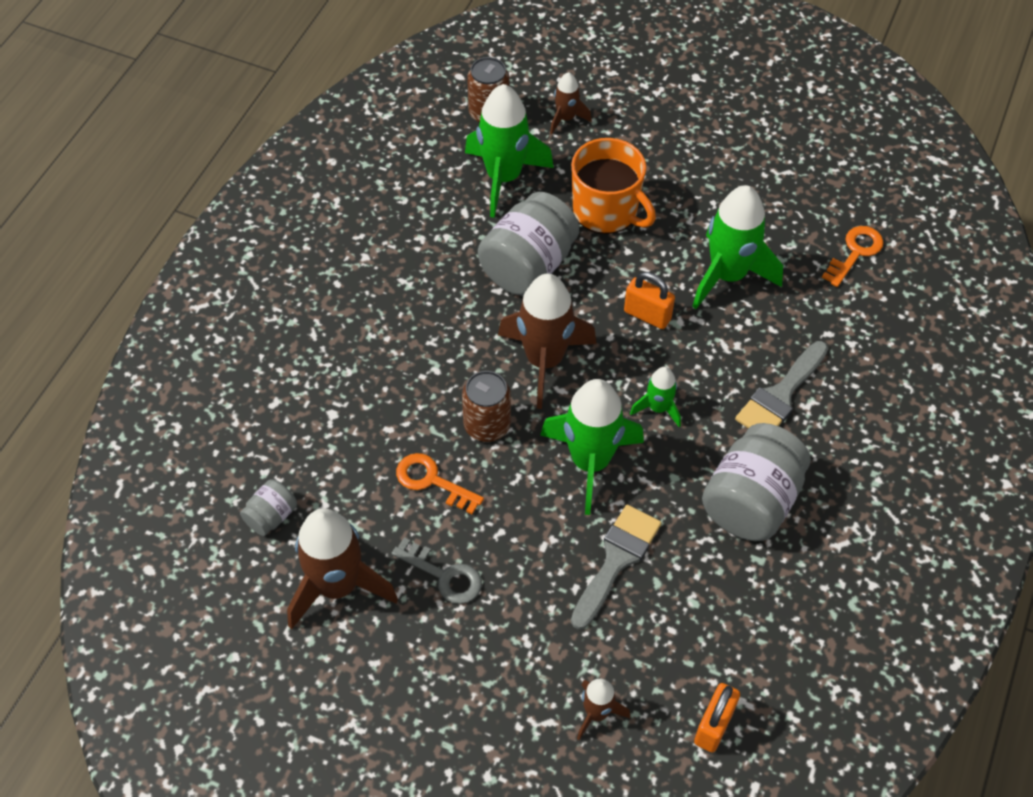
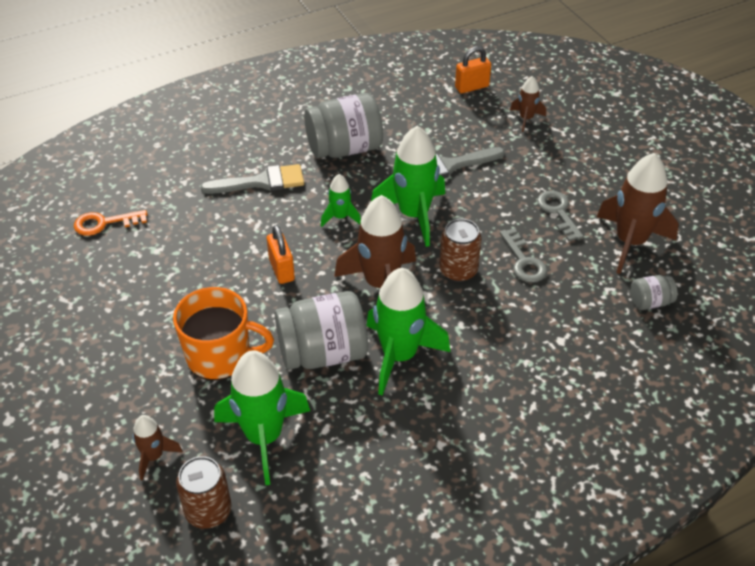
camera: 140 degrees left, 10 degrees down
(432, 481) = (523, 261): orange key -> grey key
(606, 211) = (220, 356): orange mug -> orange mug turned 105 degrees clockwise
(727, 275) = (199, 260): green rocket -> green rocket (399, 356)

